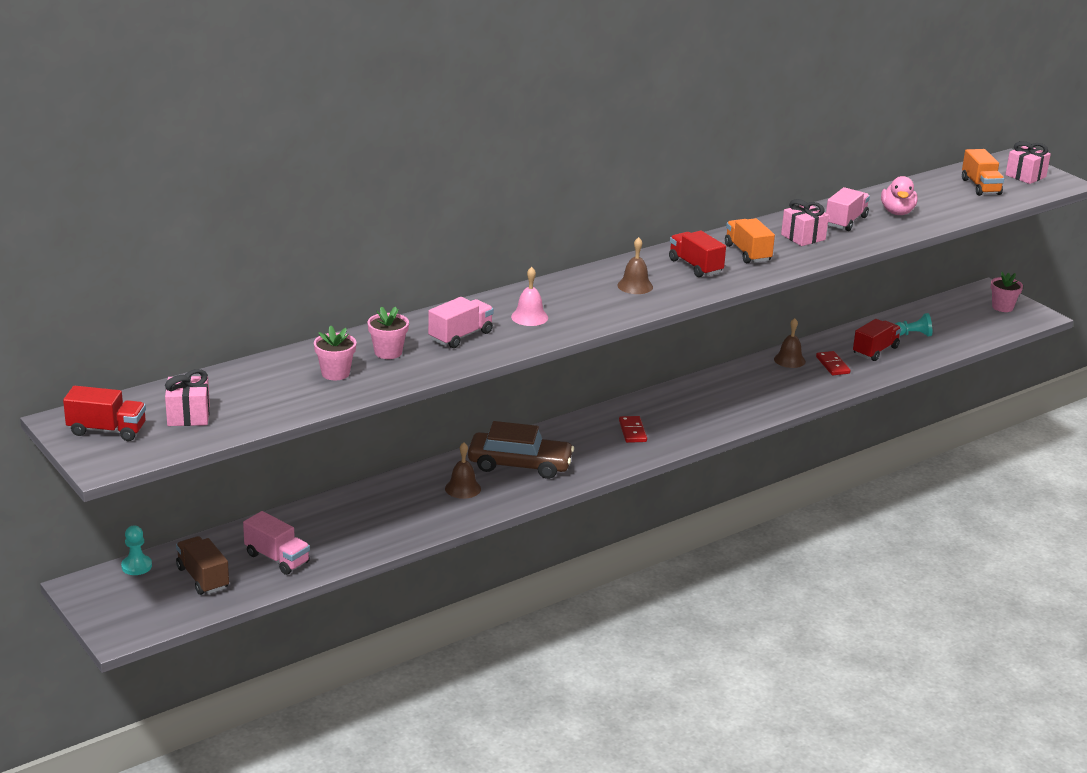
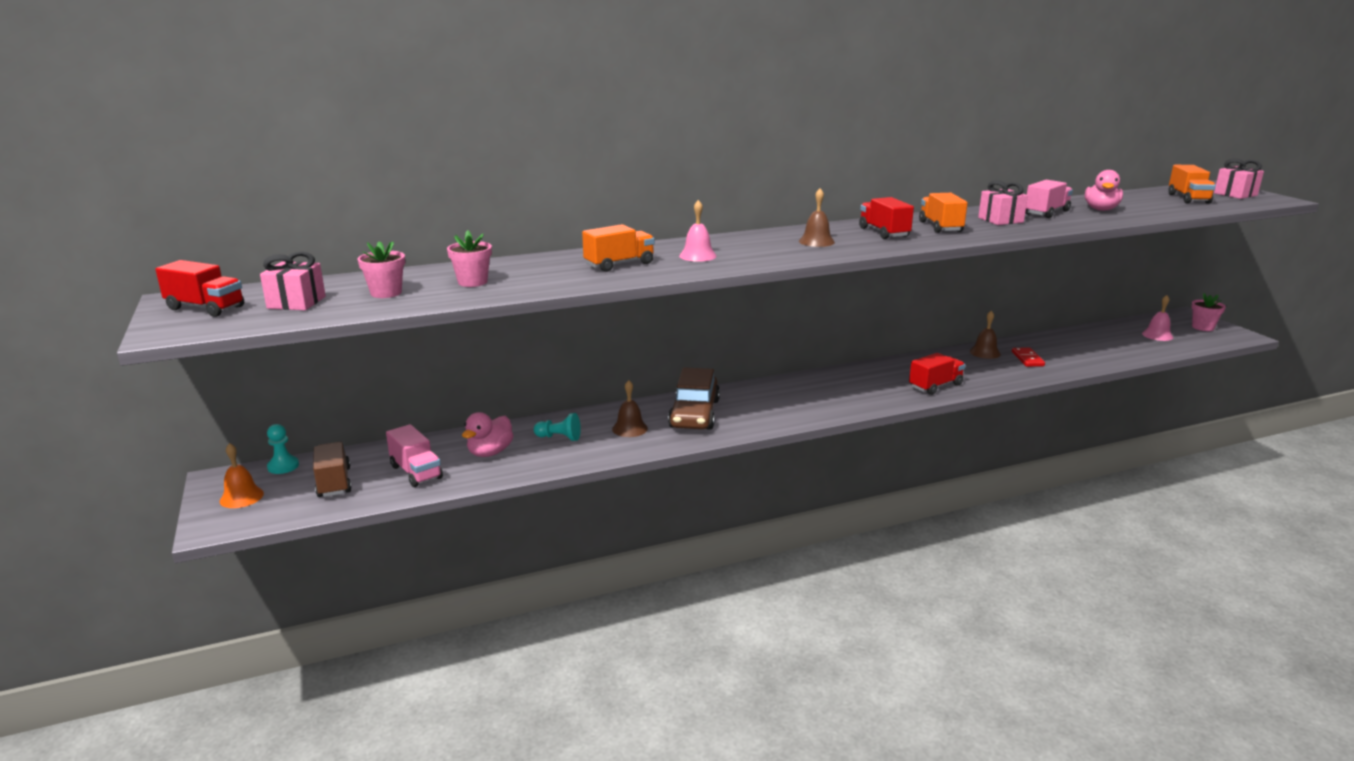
camera: 15 degrees right, 5 degrees down
(122, 603) = (241, 497): none -> orange bell
(337, 529) = (490, 452): none -> pink duck
(388, 352) = (538, 271): pink flower pot -> pink flower pot (386, 293)
(460, 336) = (619, 264): pink truck -> orange truck
(520, 465) = (694, 414): brown car -> brown car turned 75 degrees clockwise
(632, 431) = (815, 396): red domino -> none
(875, 351) = (1072, 351): red truck -> red truck (935, 386)
(913, 335) = (1111, 342): turquoise pawn -> turquoise pawn (559, 438)
(958, 322) = (1157, 335): none -> pink bell

